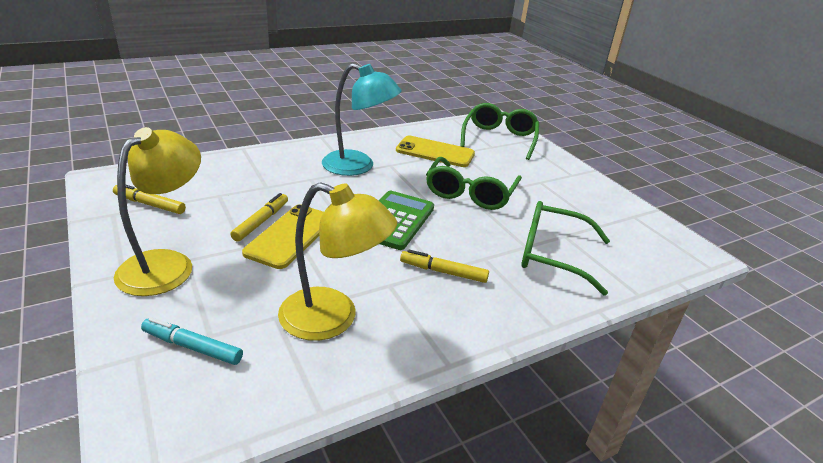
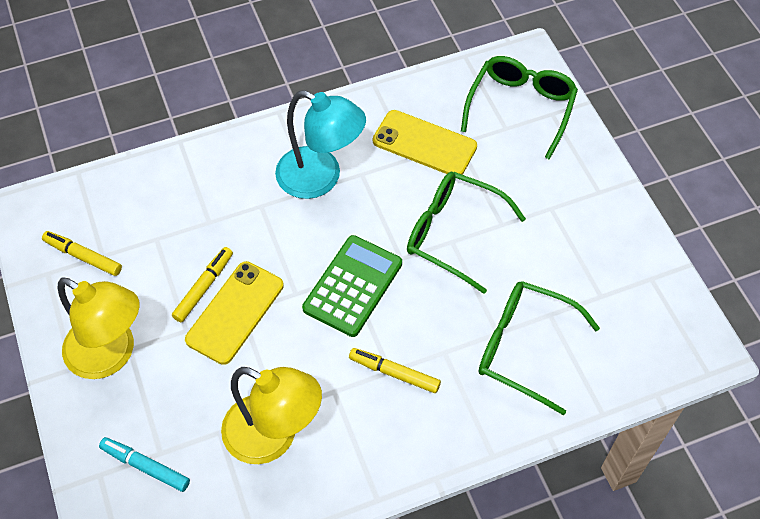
camera: 10 degrees right, 25 degrees up
(166, 264) = (111, 355): yellow lamp -> yellow lamp turned 90 degrees clockwise
(470, 193) = (453, 234): green glasses -> green glasses turned 90 degrees clockwise

